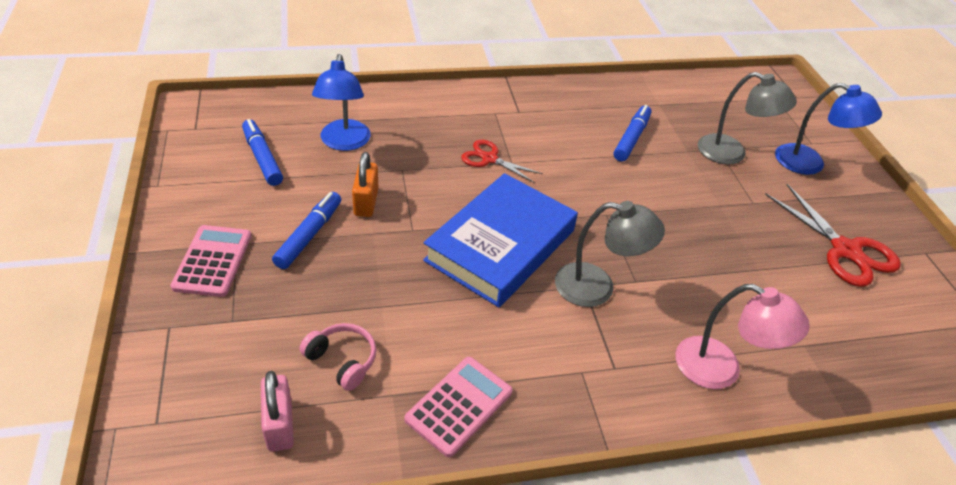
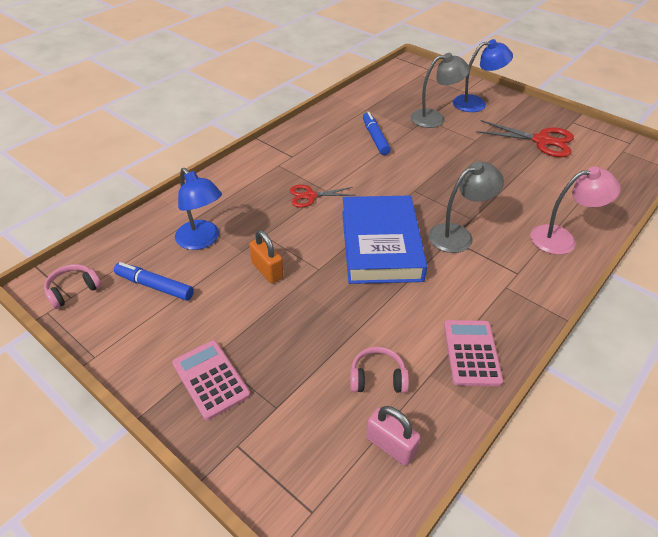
camera: 35 degrees left, 0 degrees up
(203, 124) = (73, 290): none -> pink headphones
(309, 235) = (257, 316): blue marker -> none

